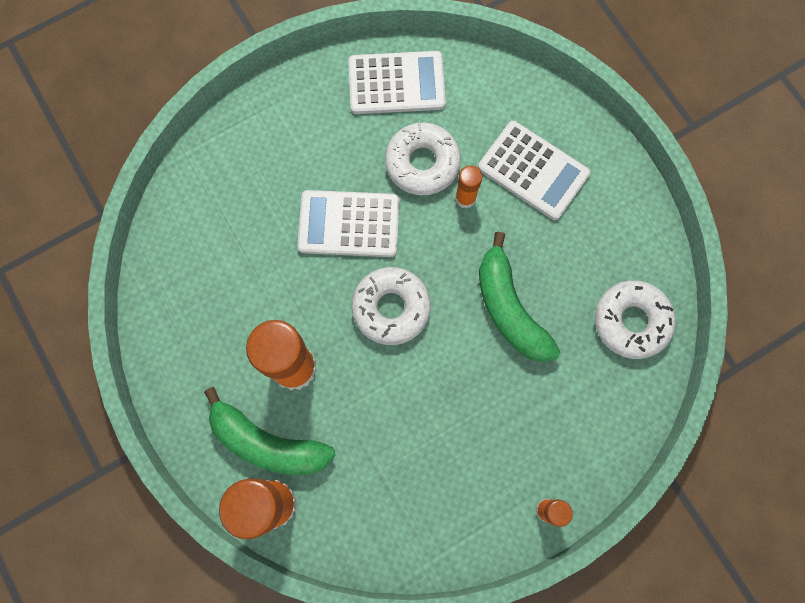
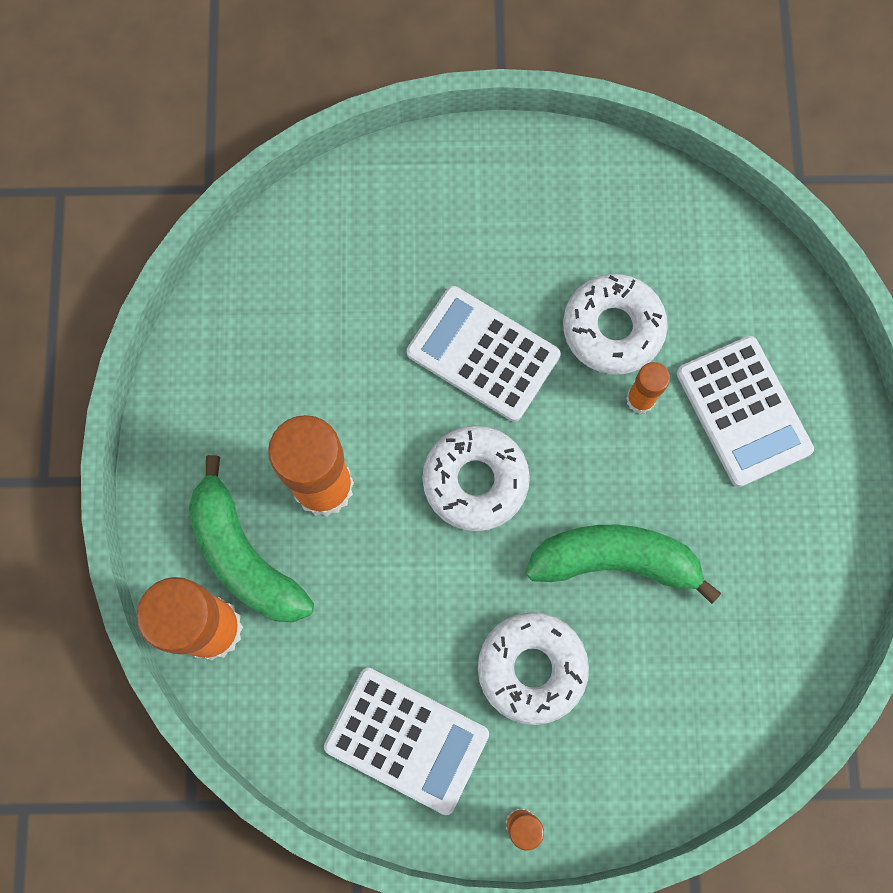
camera: 30 degrees right, 0 degrees up
(396, 83) = (637, 215): white calculator -> white calculator (407, 740)
(509, 308) = (615, 560): green banana -> green banana turned 90 degrees clockwise
(631, 321) = (756, 661): white donut -> white donut (531, 668)

